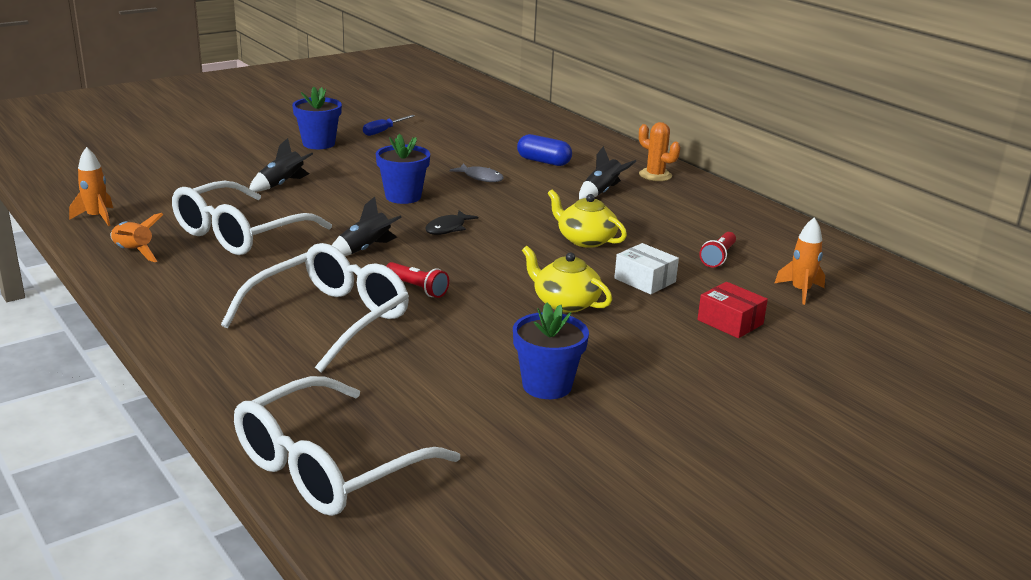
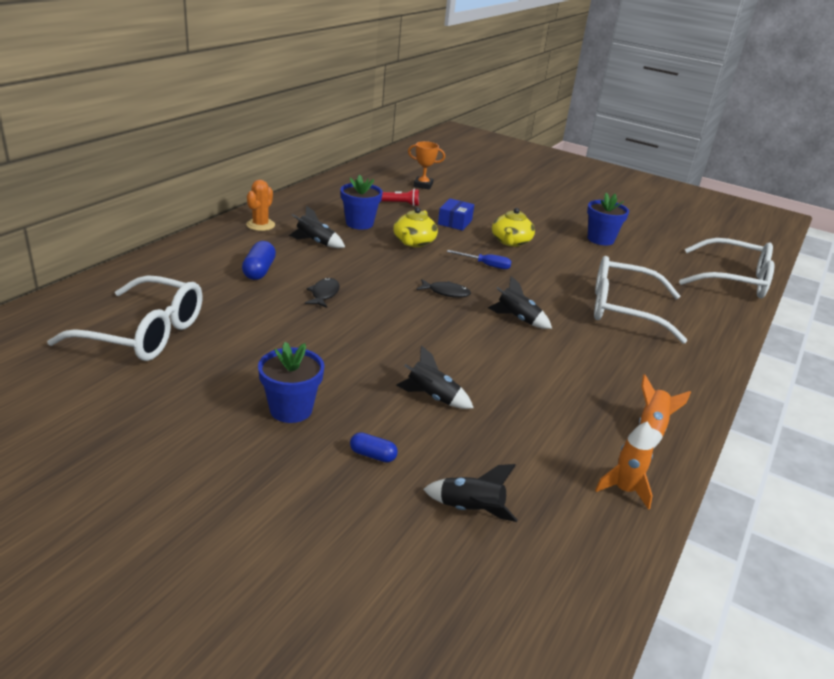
camera: 115 degrees left, 5 degrees up
(157, 169) = (470, 509): none -> black rocket
(240, 234) = (557, 385): white glasses -> white glasses (144, 333)
(242, 155) = (373, 455): none -> blue capsule
(383, 131) = (216, 374): blue screwdriver -> blue screwdriver (486, 265)
(403, 196) = (401, 323): blue flower pot -> blue flower pot (359, 223)
(417, 288) = (550, 288): red flashlight -> none
(481, 177) = (324, 294): grey fish -> black fish
(645, 280) = (455, 222): white box -> blue box
(730, 322) = (480, 201): red box -> none
(800, 291) = (423, 185): orange rocket -> orange trophy

